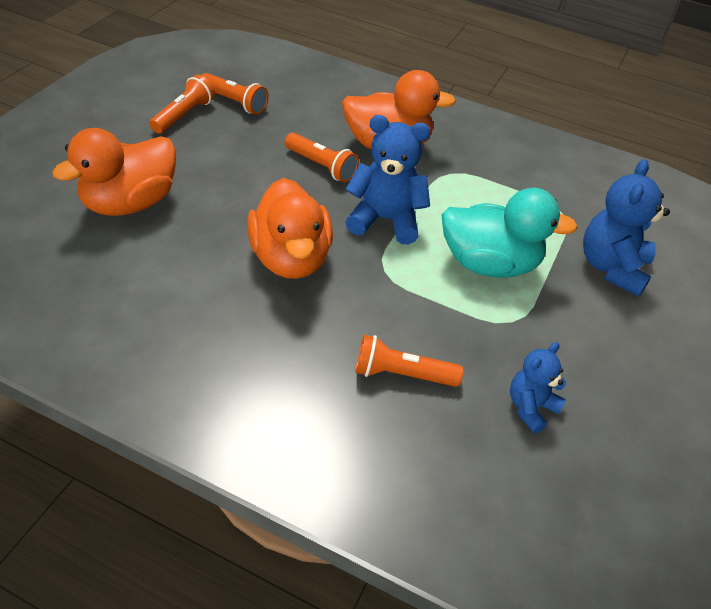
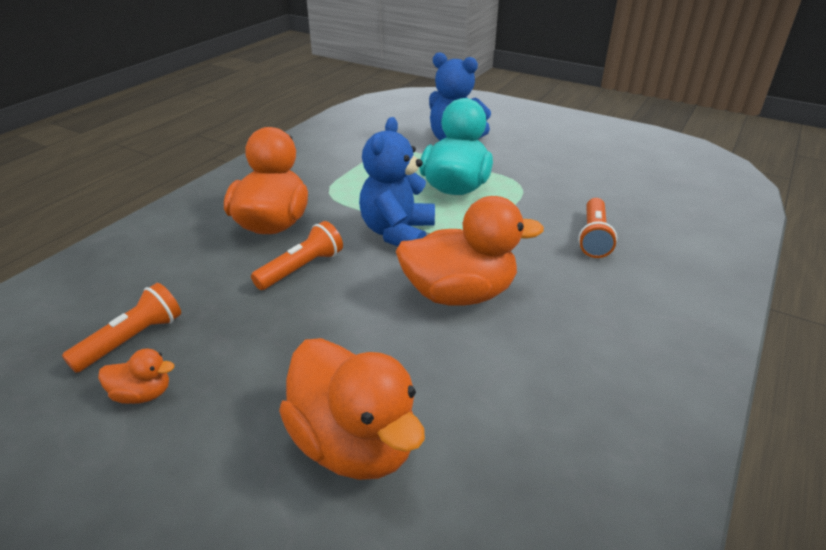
camera: 80 degrees left, 10 degrees down
(184, 115) = (143, 394): orange flashlight -> orange duck
(530, 407) = (604, 187): blue teddy bear -> none

